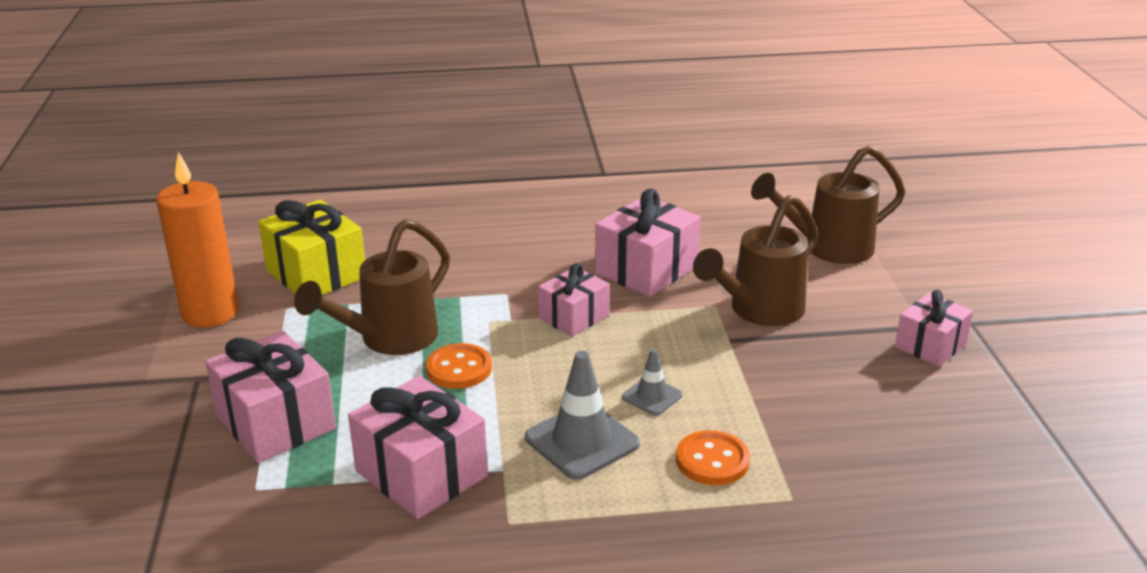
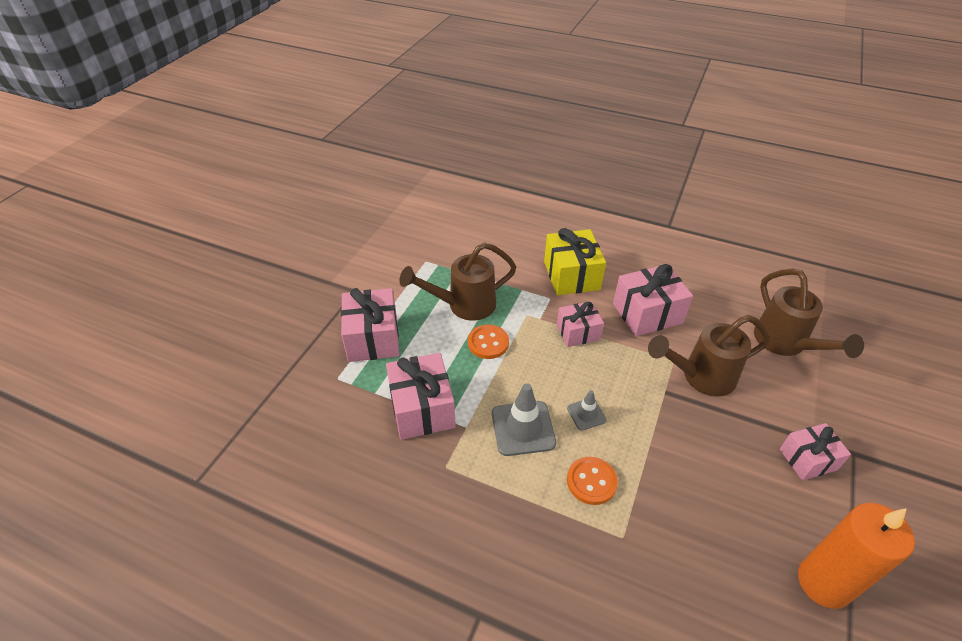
camera: 30 degrees right, 15 degrees up
(210, 313) = (387, 249): orange candle -> orange candle (823, 583)
(316, 274) = (455, 243): yellow gift -> yellow gift (571, 275)
(827, 249) = (785, 344): brown watering can -> brown watering can turned 120 degrees counterclockwise

